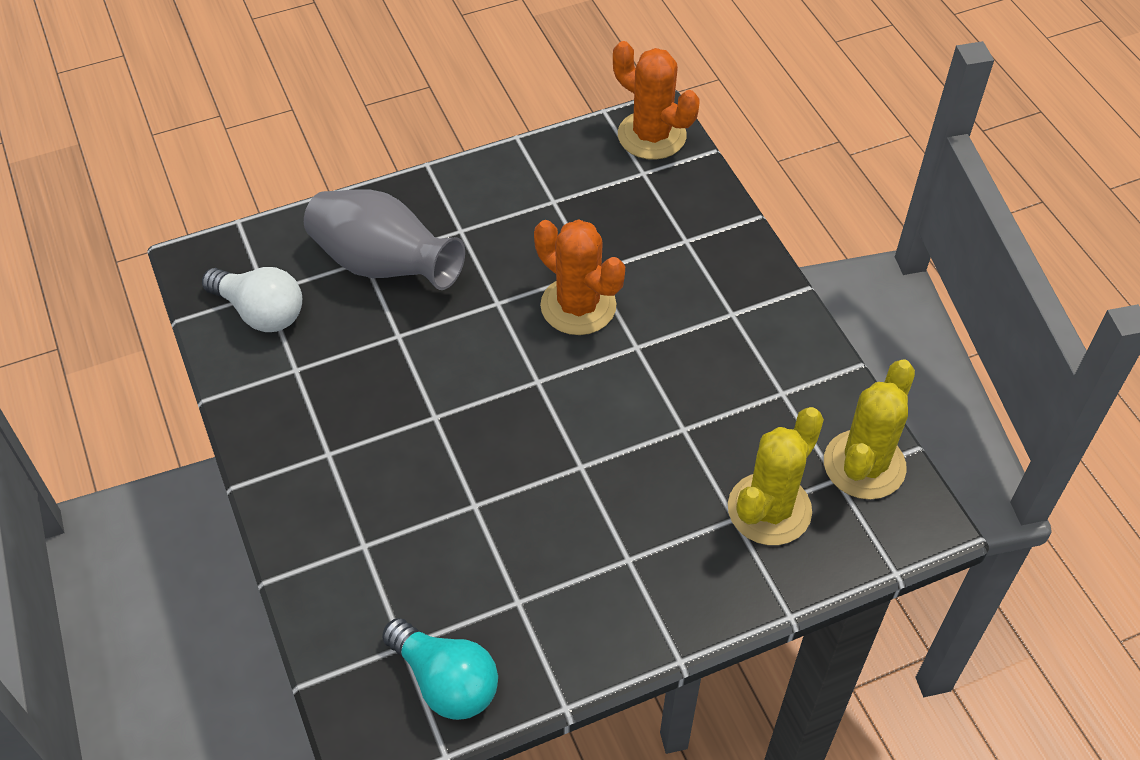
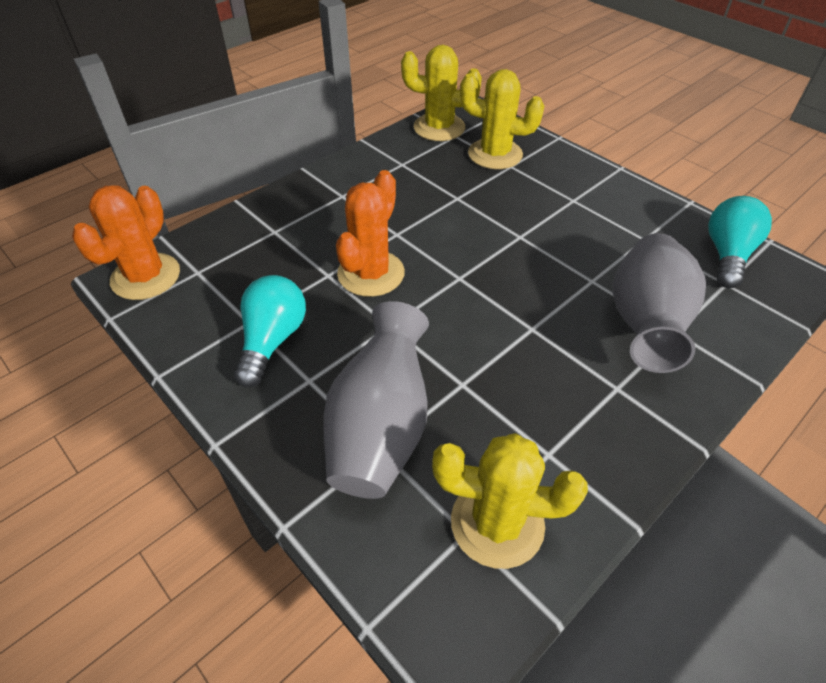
camera: 110 degrees left, 5 degrees down
(260, 312) = (497, 523): white light bulb -> yellow cactus
(388, 521) = (645, 323): none -> grey vase
(520, 213) = (272, 340): none -> turquoise light bulb

